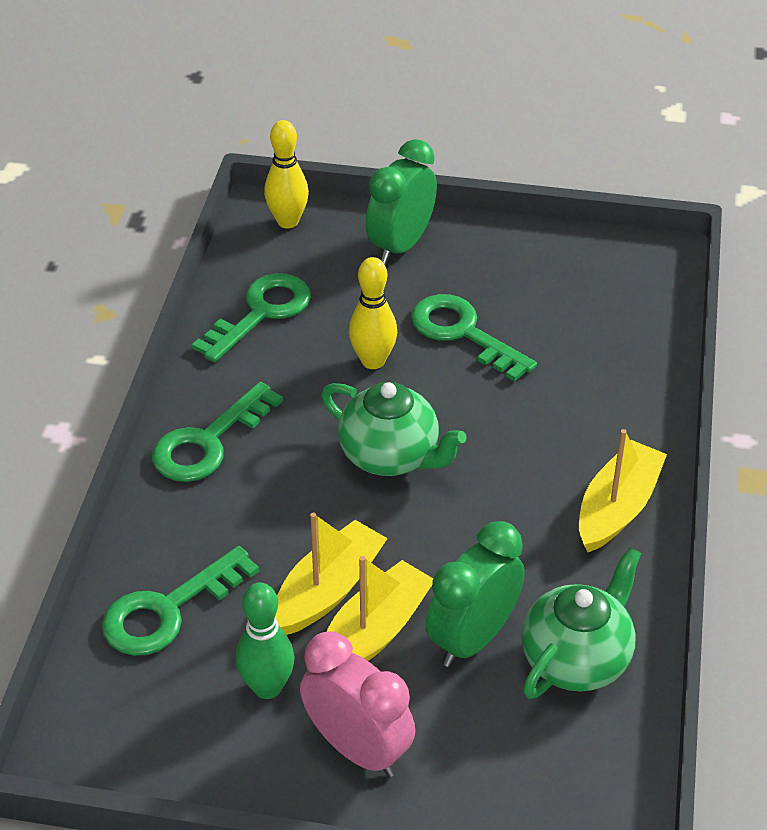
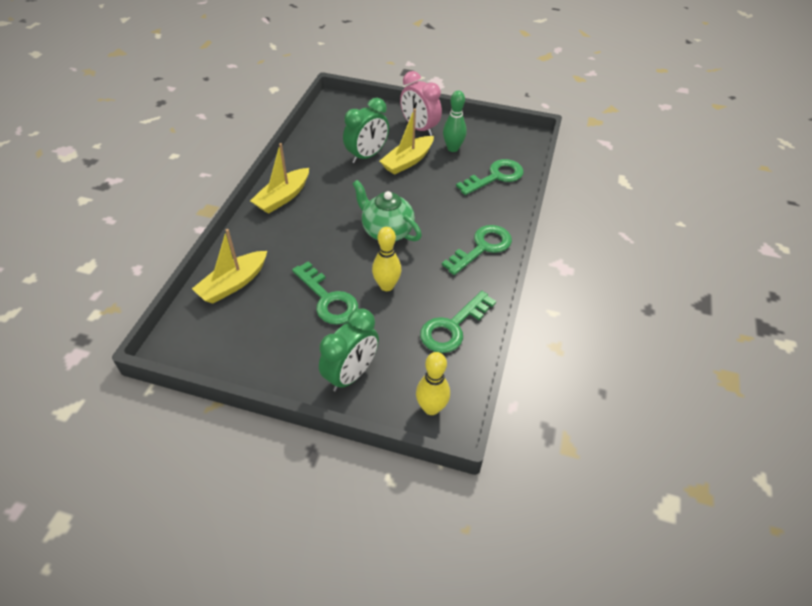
camera: 175 degrees left, 5 degrees up
(327, 590) = (425, 177): yellow boat -> yellow boat (233, 284)
(576, 659) = (327, 146): green teapot -> none

